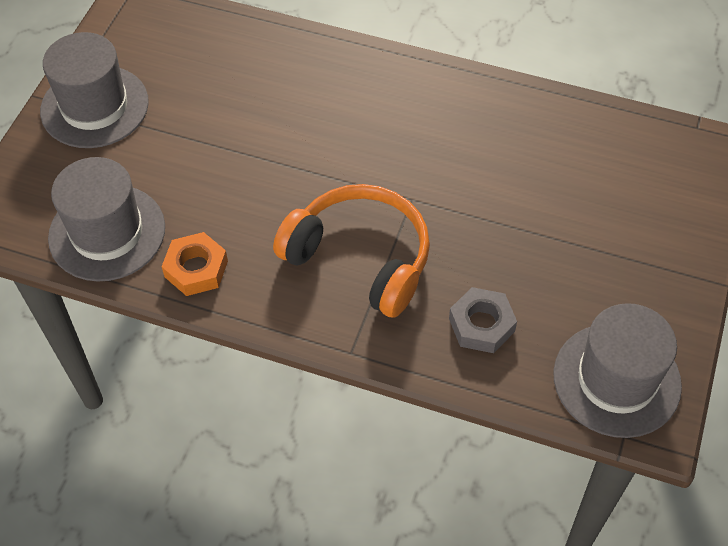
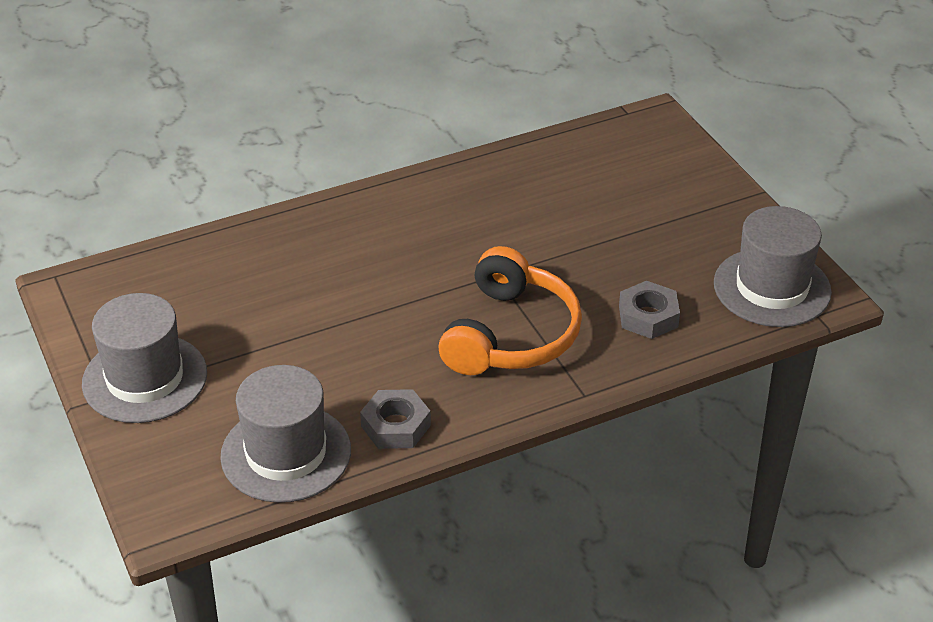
camera: 45 degrees left, 15 degrees down
(196, 269) = (395, 426): orange nut -> grey nut
(360, 258) = (510, 335): orange headphones -> orange headphones turned 120 degrees clockwise

